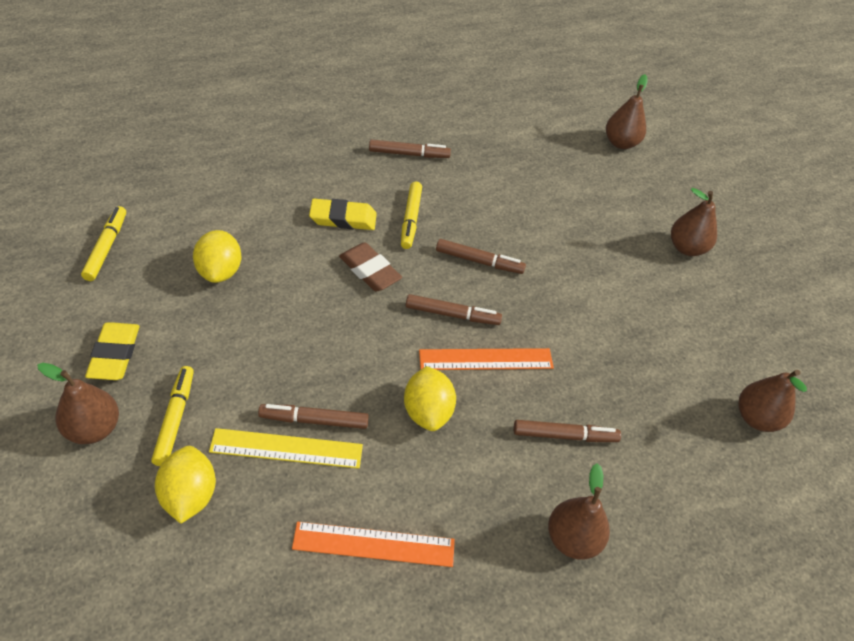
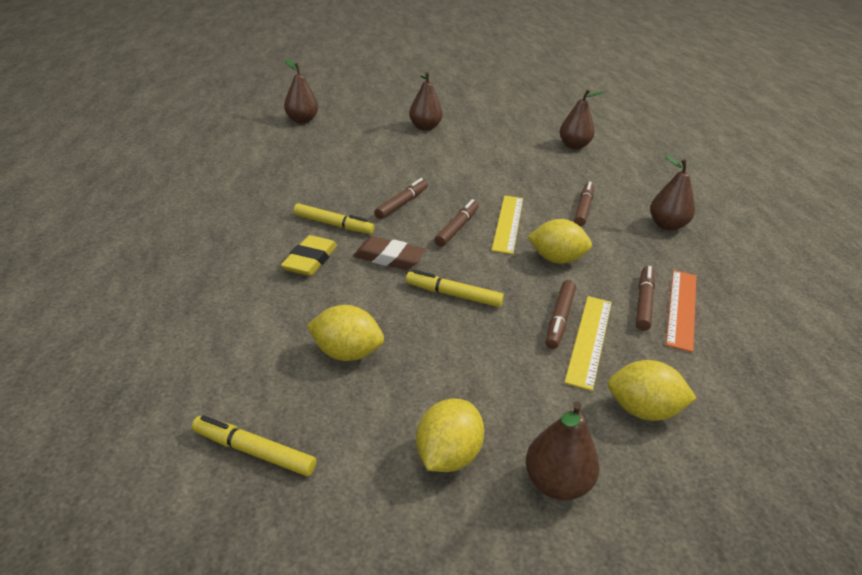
camera: 70 degrees left, 15 degrees down
(114, 354) = (447, 456): yellow eraser -> yellow lemon
(175, 419) = (549, 412): yellow marker -> yellow marker (453, 295)
(370, 271) = (389, 258): brown eraser -> brown eraser turned 45 degrees clockwise
(409, 154) = (242, 208): brown marker -> brown marker (643, 302)
(486, 359) = (508, 223): orange ruler -> yellow ruler

